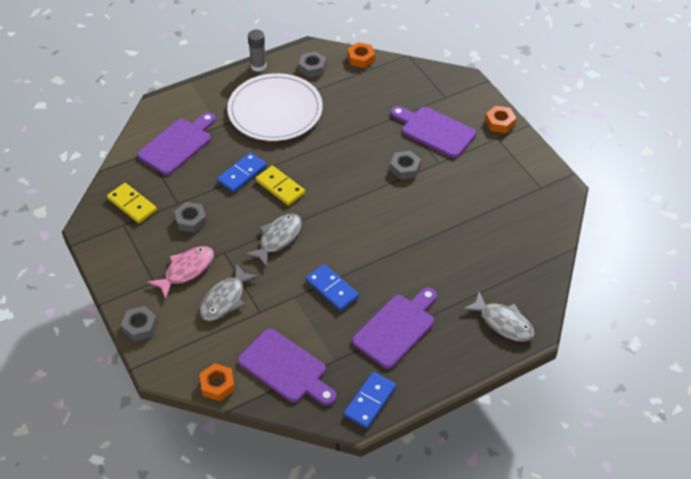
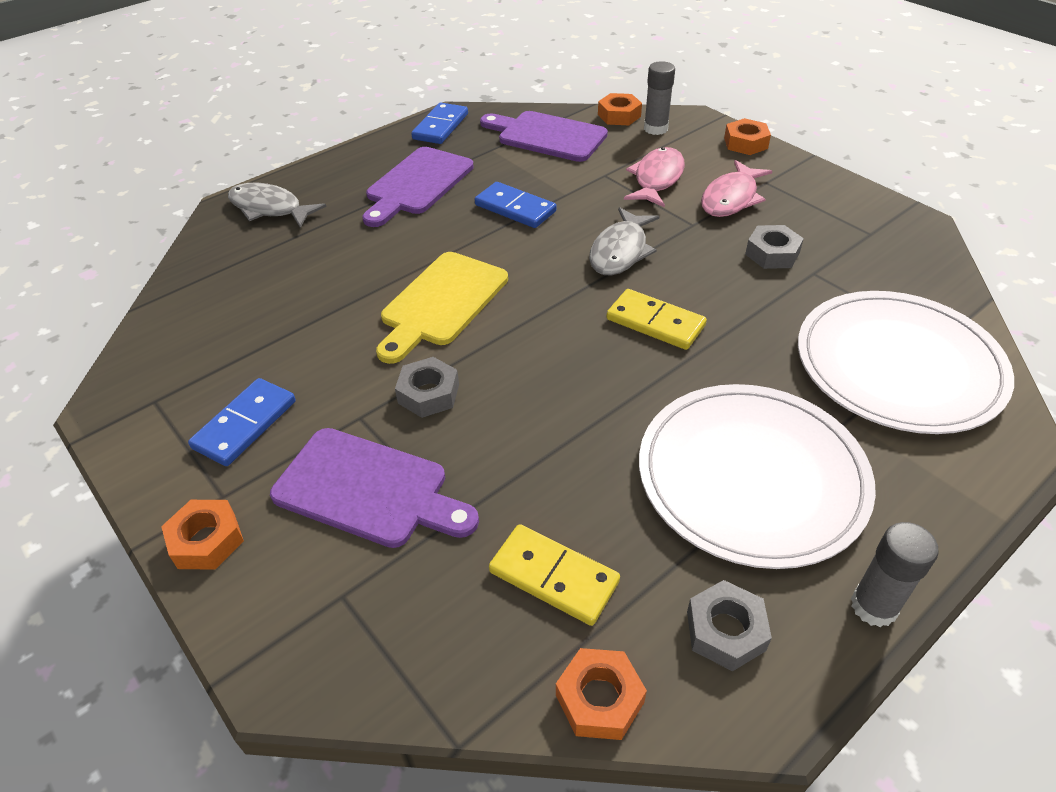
camera: 170 degrees right, 5 degrees down
(132, 204) = (883, 259): yellow domino -> yellow domino (553, 577)
(140, 326) = (745, 143): grey nut -> orange nut
(177, 144) = (898, 365): purple cutting board -> white plate
(197, 360) = (655, 129): none -> grey glue stick
(225, 299) = (657, 179): grey fish -> pink fish
(242, 174) = (736, 333): blue domino -> blue domino (245, 424)
(392, 220) = (441, 303): none -> yellow cutting board

